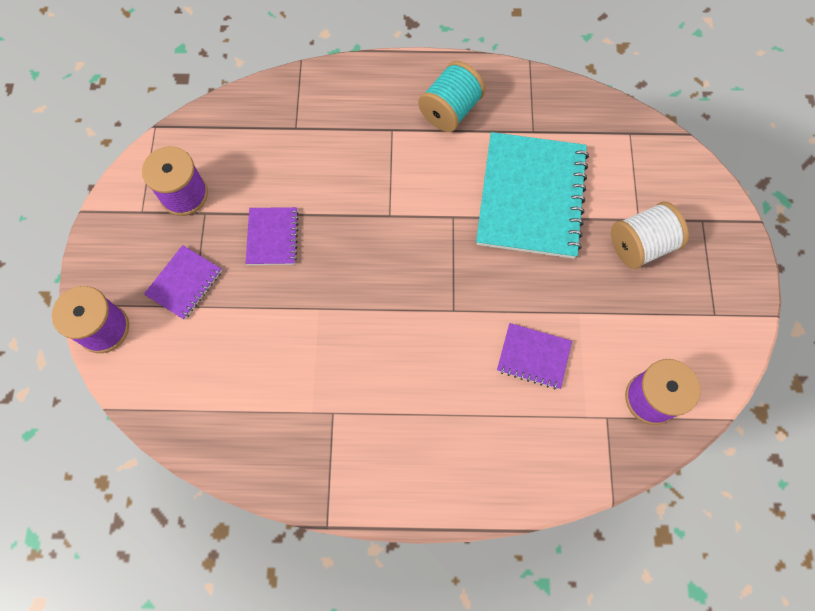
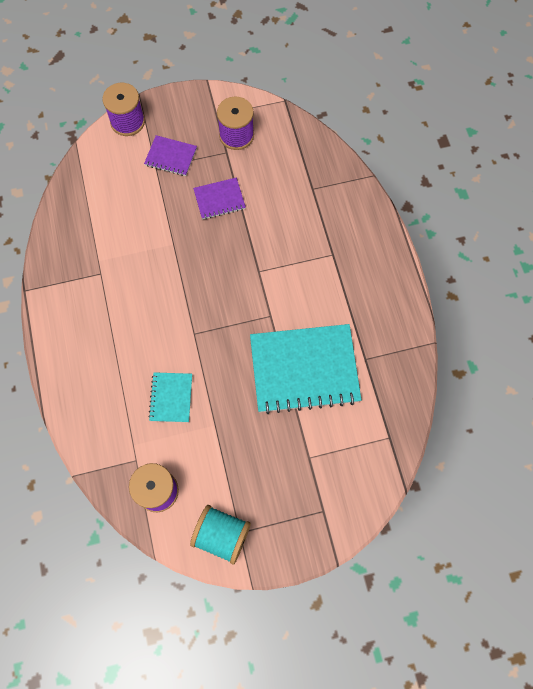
camera: 75 degrees right, 0 degrees up
(450, 110) = (364, 292): turquoise spool -> turquoise spool (222, 535)
(533, 357) = (171, 398): purple notebook -> turquoise notebook
(640, 245) = (285, 463): white spool -> none

